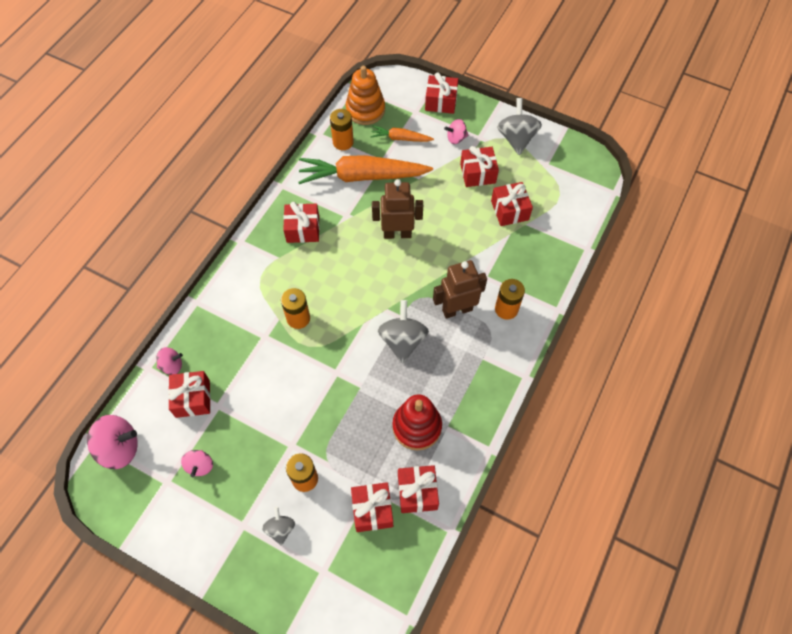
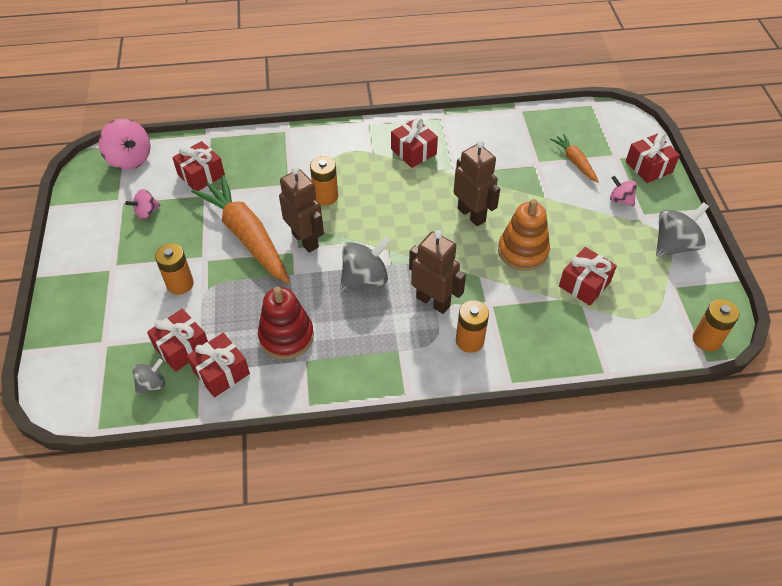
camera: 55 degrees right, 10 degrees down
(172, 366) = (220, 147): pink spinning top -> none
(280, 529) = (124, 293): grey spinning top -> grey spinning top (152, 384)
(332, 359) = (305, 240): none -> brown robot
(343, 142) = (527, 127): orange battery -> orange battery (706, 339)
(362, 176) = (506, 159): orange carrot -> orange carrot (246, 236)
(365, 110) = (577, 123): orange stacking toy -> orange stacking toy (523, 251)
(478, 173) = (599, 237): red gift -> none

